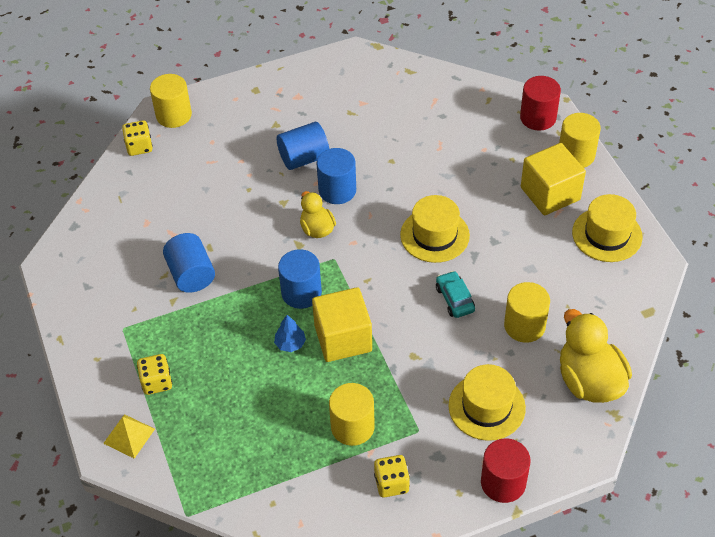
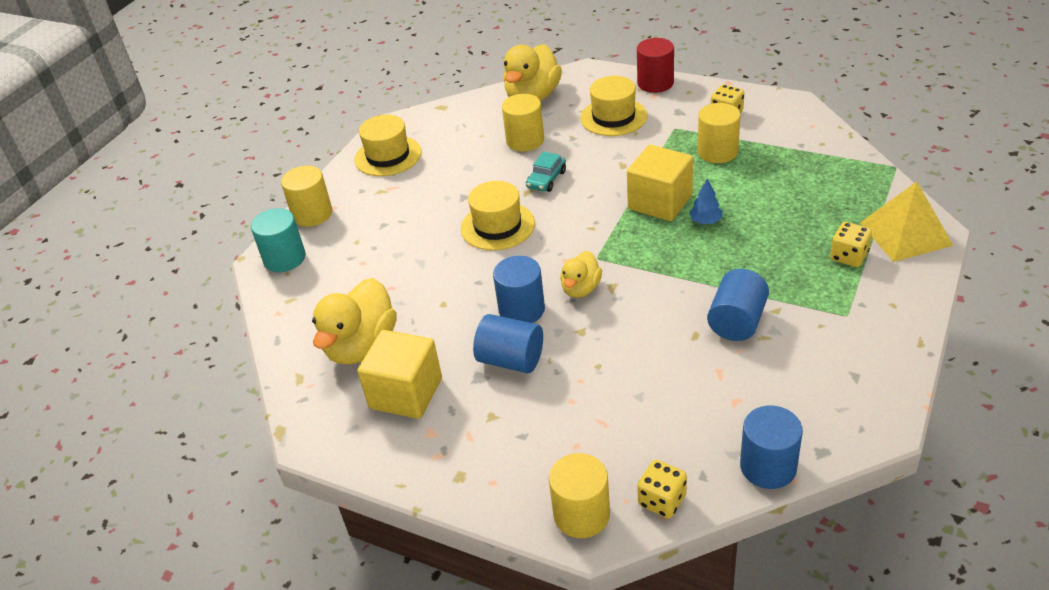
camera: 130 degrees left, 10 degrees down
(129, 436) = (905, 233): yellow pyramid -> yellow pyramid, size x1.67
(301, 292) = (654, 249): blue cylinder -> blue cylinder (768, 467)
(401, 107) = (361, 346): none -> yellow duck
(538, 117) = (284, 258): red cylinder -> turquoise cylinder
(550, 193) = (375, 201): yellow cube -> yellow cube (406, 393)

